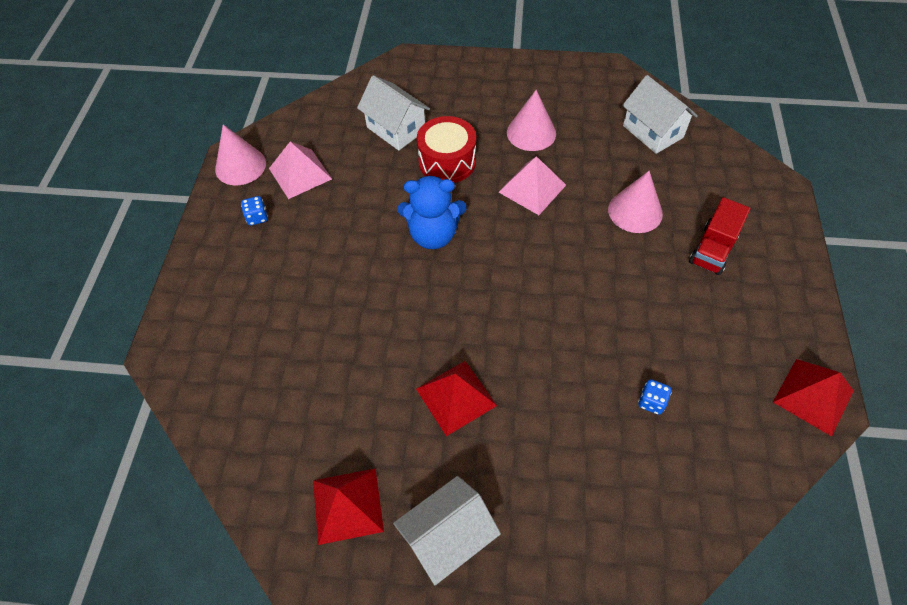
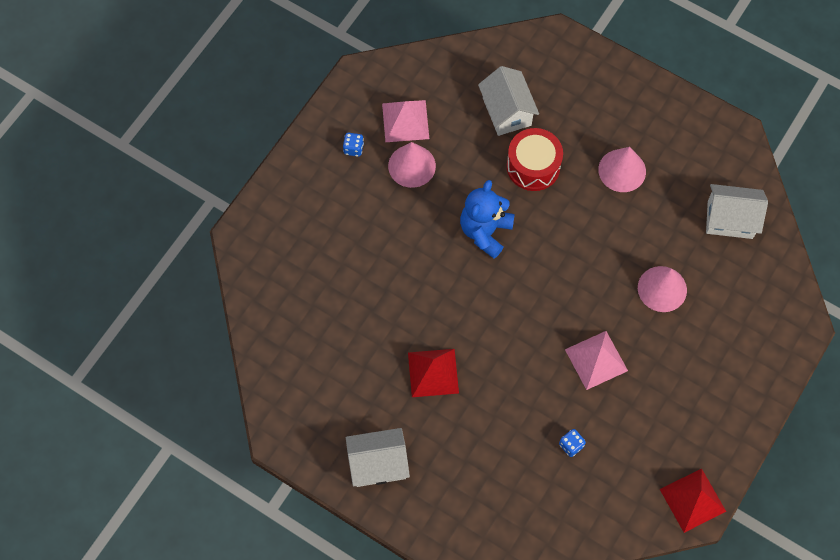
camera: 25 degrees right, 10 degrees up
(240, 166) = (360, 90): pink cone -> pink cone (411, 166)
(347, 505) = (323, 411): red pyramid -> none
(433, 234) = (485, 231): blue teddy bear -> blue teddy bear turned 90 degrees clockwise
(532, 188) = (589, 226): pink pyramid -> pink pyramid (596, 360)
(652, 131) = (730, 219): white house -> white house turned 75 degrees counterclockwise
(712, 249) = (702, 352): red truck -> none

